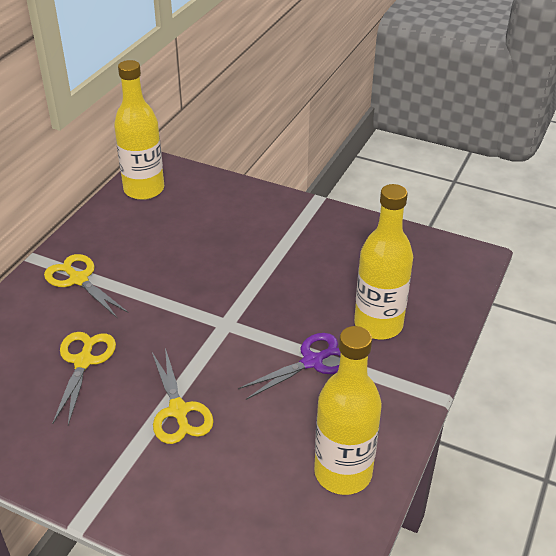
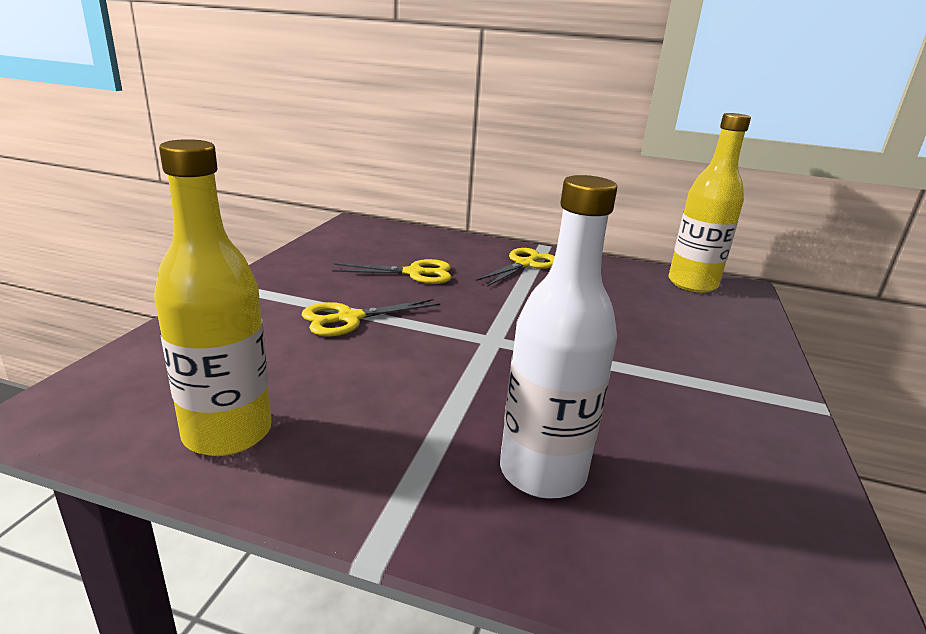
camera: 80 degrees right, 15 degrees down
(312, 362) = (440, 404): purple scissors -> none
(378, 325) = (542, 472): yellow bottle -> white bottle

